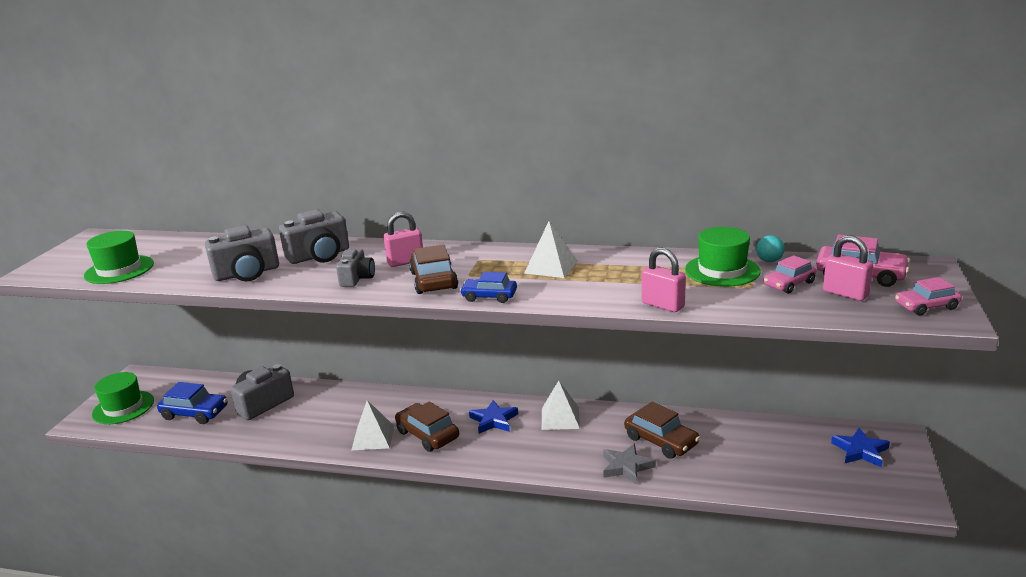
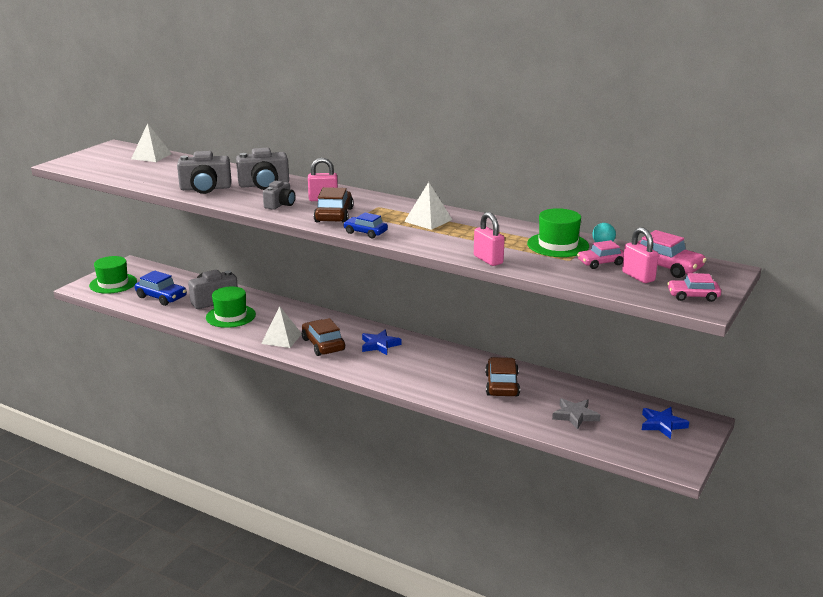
camera: 15 degrees right, 0 degrees up
(119, 270) = (120, 171): green hat -> green hat (230, 316)
(560, 418) = (432, 353): white pyramid -> white pyramid (151, 156)
(626, 467) = (462, 396): grey star -> grey star (575, 416)
(661, 441) = (502, 385): brown car -> brown car turned 150 degrees counterclockwise

